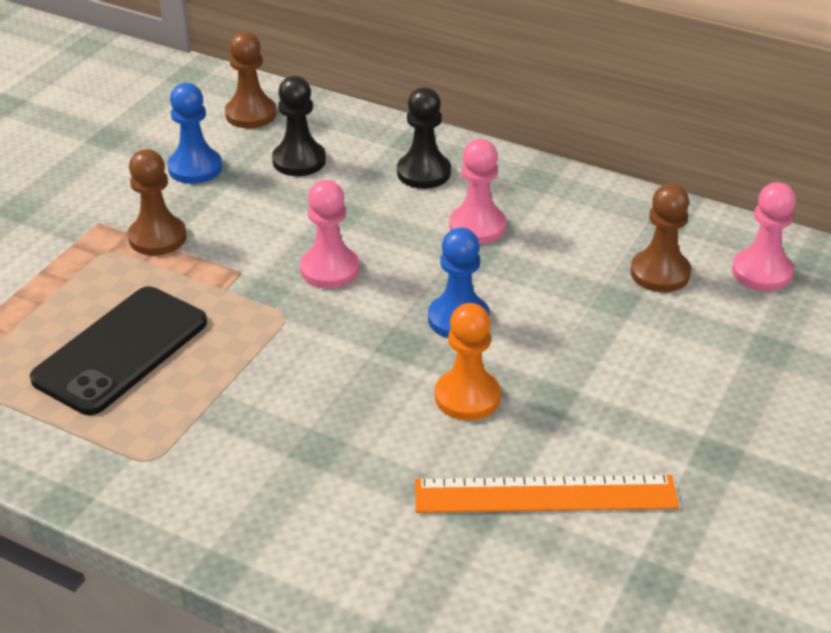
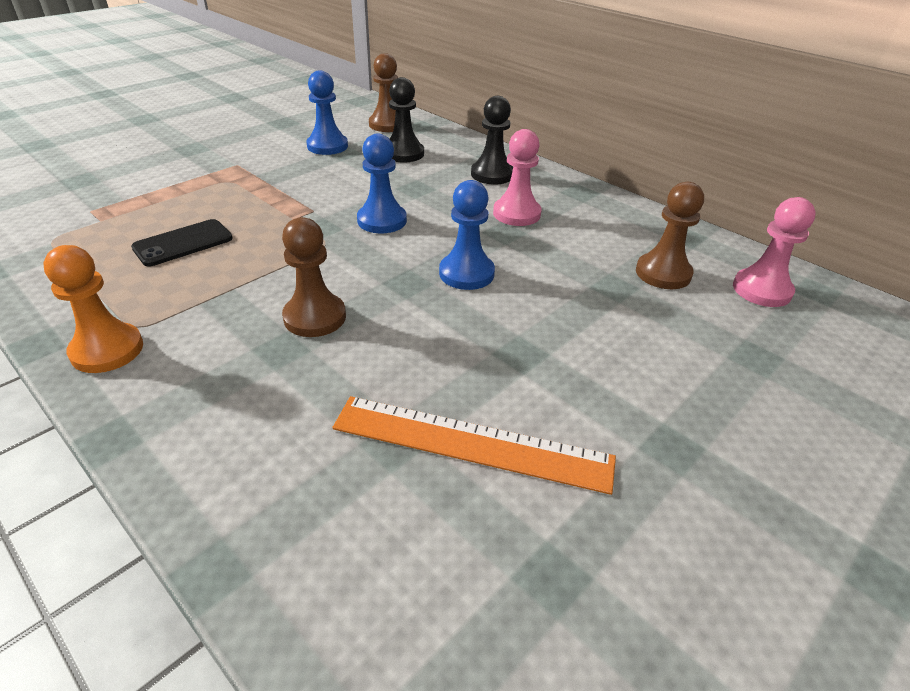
camera: 15 degrees right, 0 degrees up
(121, 350) = (183, 243): black phone -> black phone, size x0.60
(157, 237) = (269, 179): brown pawn -> brown pawn (315, 317)
(329, 269) = (382, 220): pink pawn -> blue pawn
(467, 397) = (441, 335): orange pawn -> orange pawn (107, 350)

